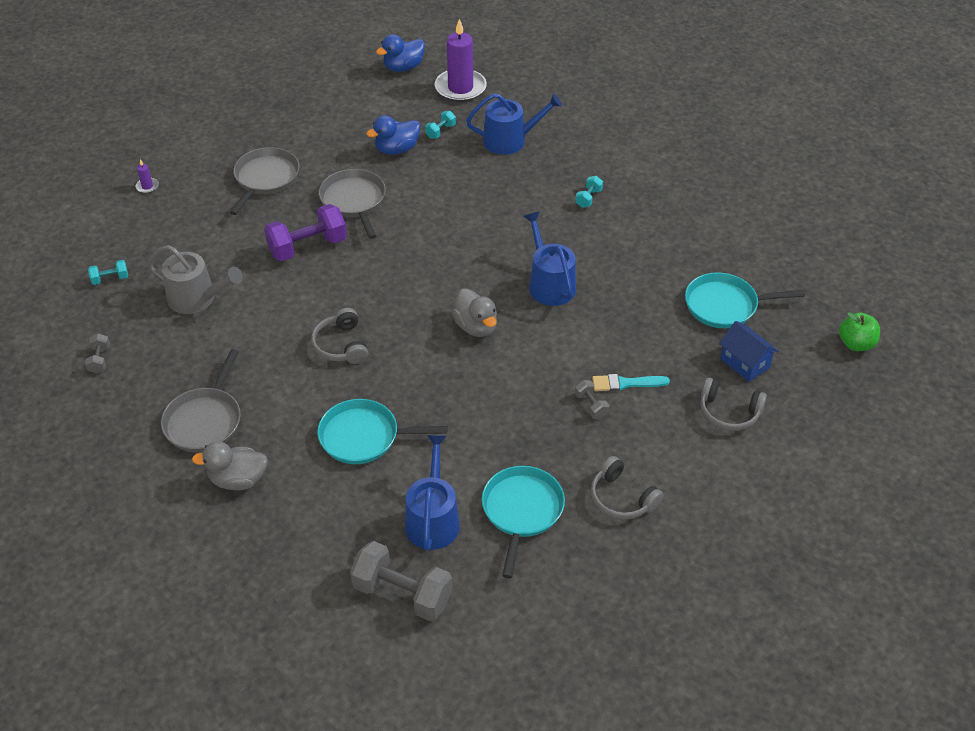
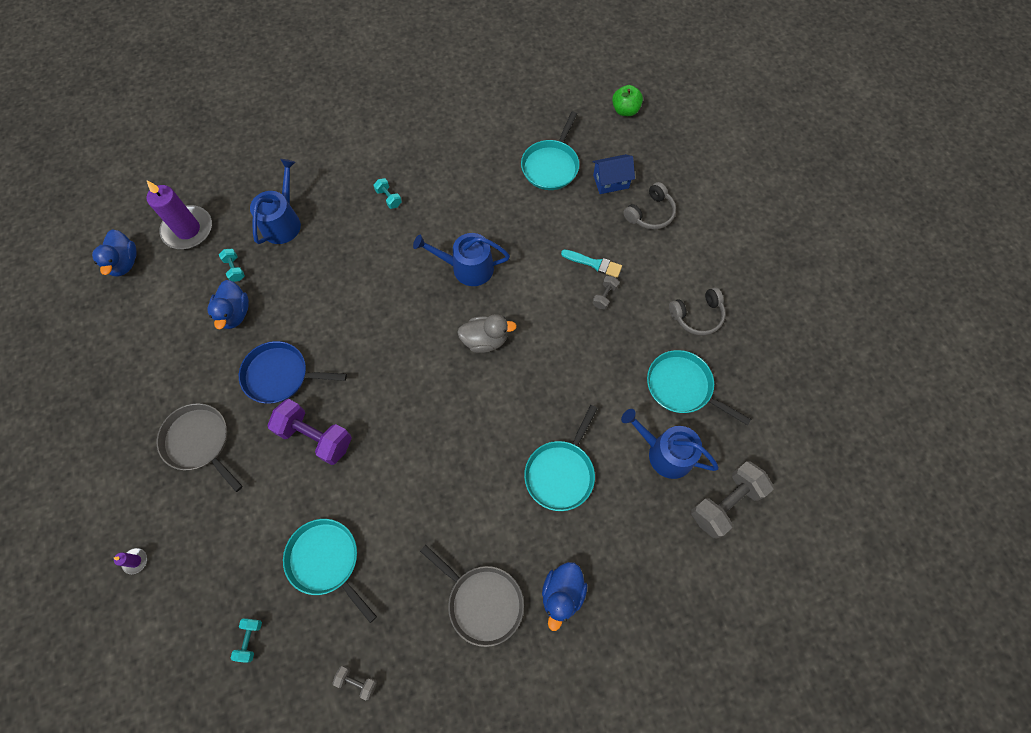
camera: 65 degrees left, 20 degrees up
(197, 298) = (326, 561): grey watering can -> turquoise pan
(238, 480) = (562, 594): grey duck -> blue duck
(307, 247) = (315, 437): purple dumbbell -> purple dumbbell turned 60 degrees counterclockwise
(341, 345) = (451, 453): grey headphones -> none
(354, 201) = (280, 375): grey pan -> blue pan
(591, 406) = (604, 296): grey dumbbell -> grey dumbbell turned 60 degrees counterclockwise
(626, 383) = (594, 264): turquoise brush -> turquoise brush turned 90 degrees counterclockwise

